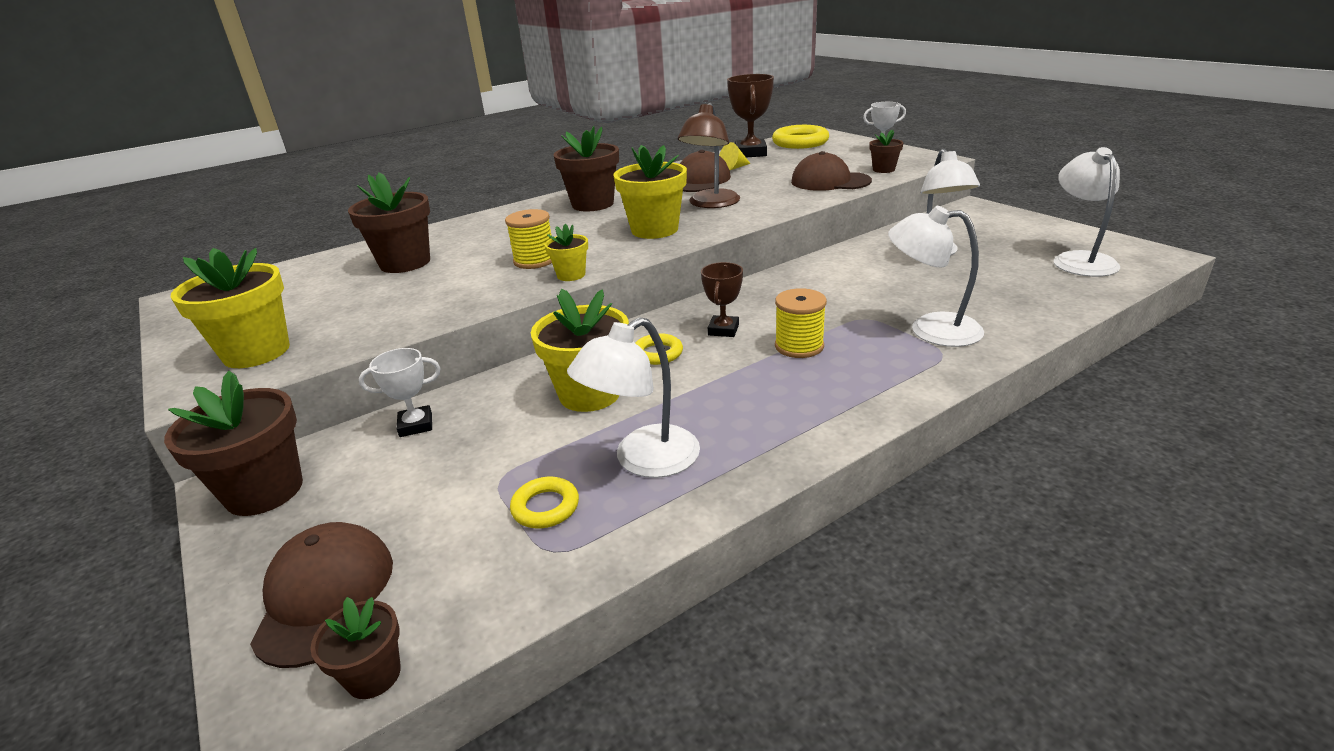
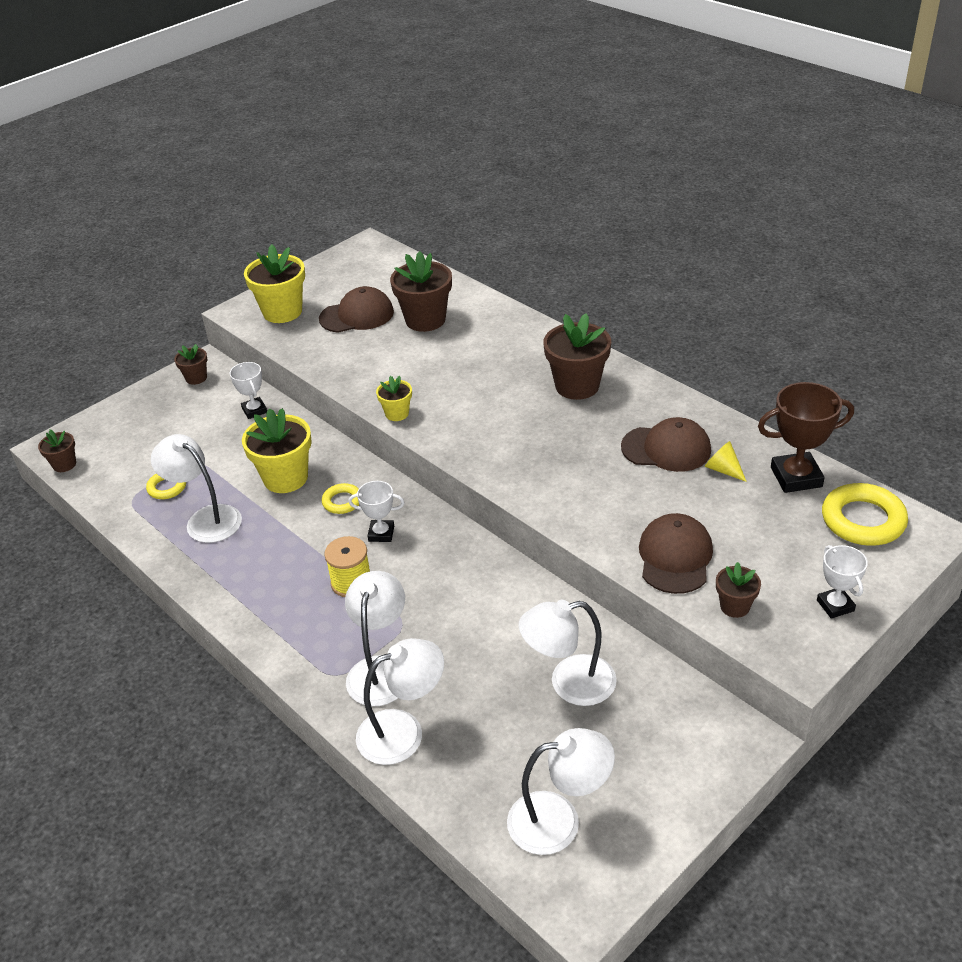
camera: 80 degrees right, 10 degrees up
(264, 491) = (196, 378): brown flower pot -> brown flower pot, size x0.53
(325, 596) = (114, 431): brown cap -> brown cap (357, 315)
(535, 260) = (428, 386): yellow spool -> none
(654, 230) = (503, 441): yellow flower pot -> none
(711, 204) = (583, 468): brown lamp -> none
(723, 330) = (381, 533): brown trophy -> white trophy
(1010, 318) = (403, 731): none -> white lamp

